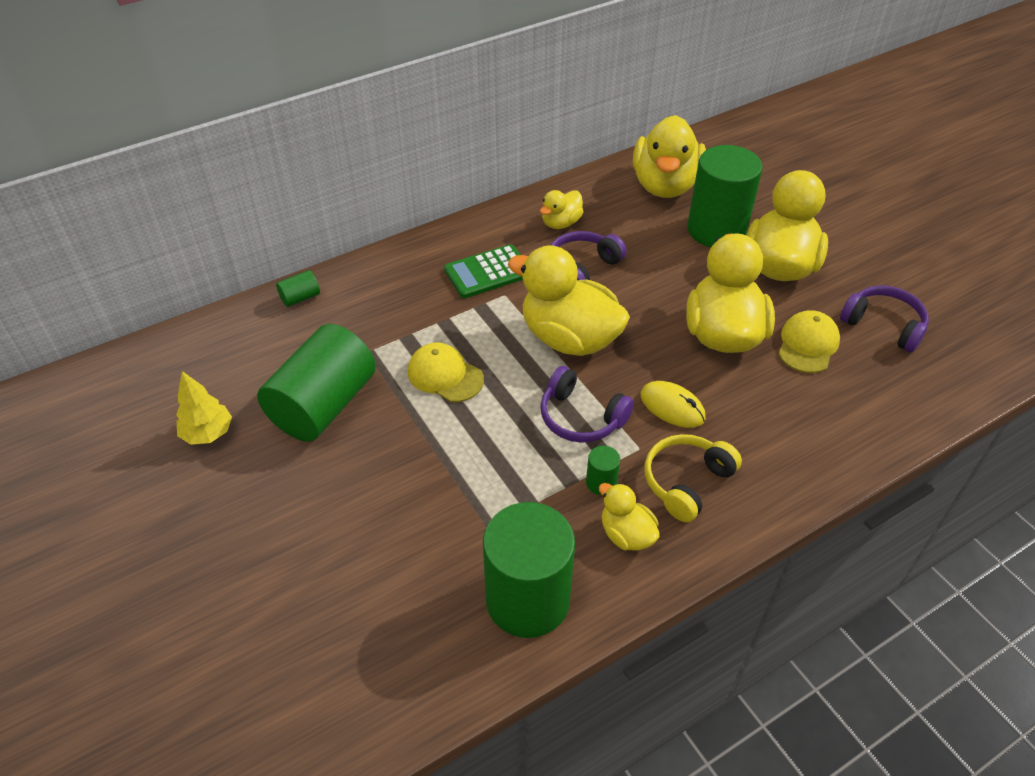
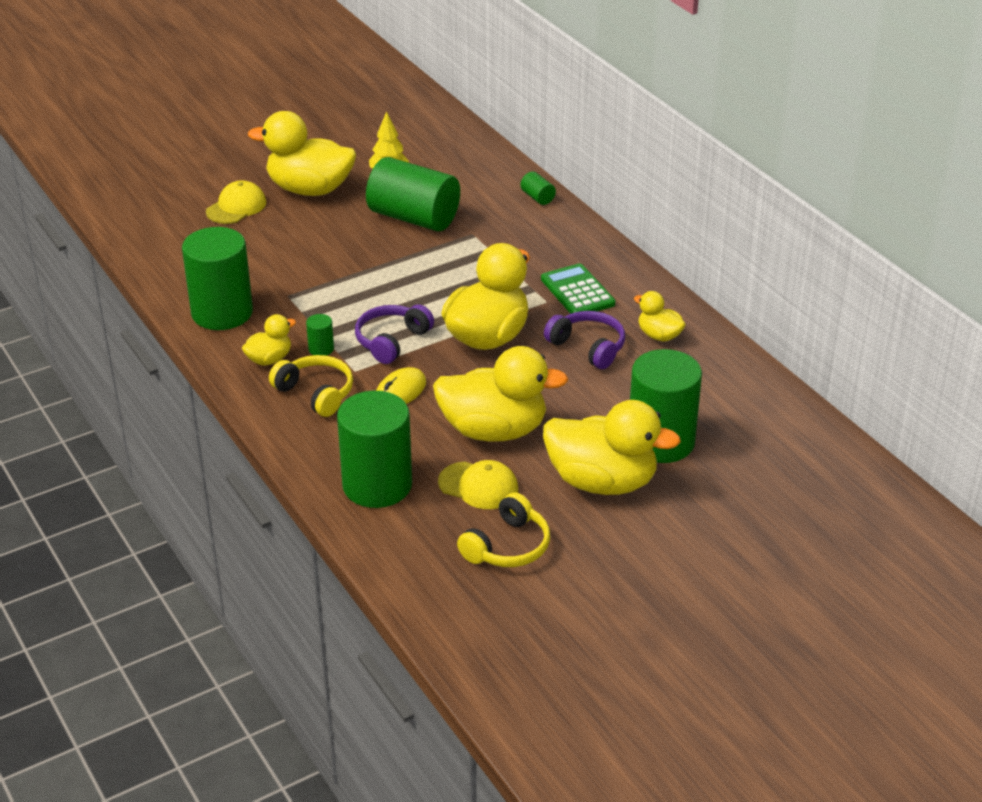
camera: 90 degrees right, 10 degrees down
(445, 375) = (443, 272): yellow cap -> yellow cap (236, 207)
(665, 185) = (739, 410): yellow duck -> yellow duck (310, 189)
(829, 420) = (377, 485): none -> green cylinder
(883, 325) = (507, 546): purple headphones -> yellow headphones

